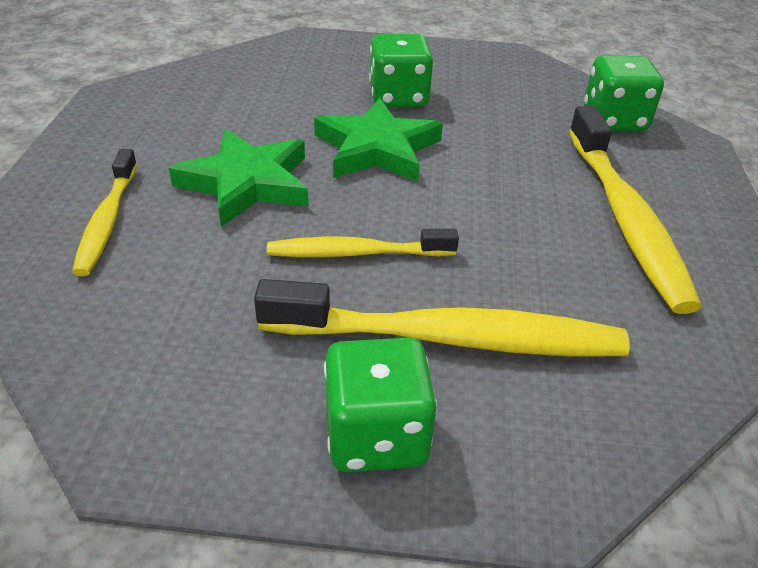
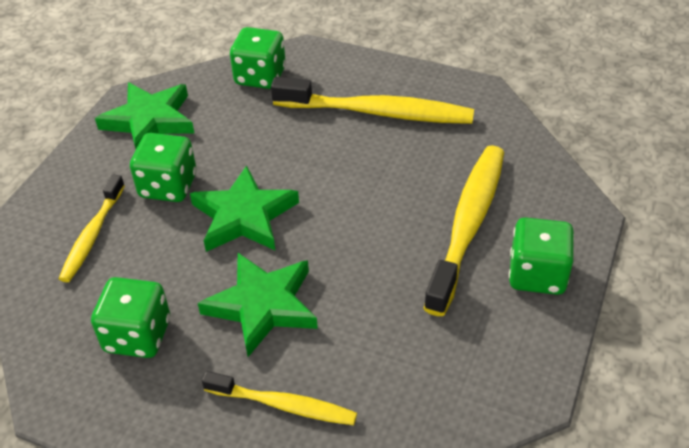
camera: 70 degrees left, 5 degrees up
(192, 118) = (137, 335): none -> green dice
(356, 253) = (373, 253): yellow toothbrush -> yellow toothbrush (92, 235)
(487, 70) = (150, 121): none -> green star

